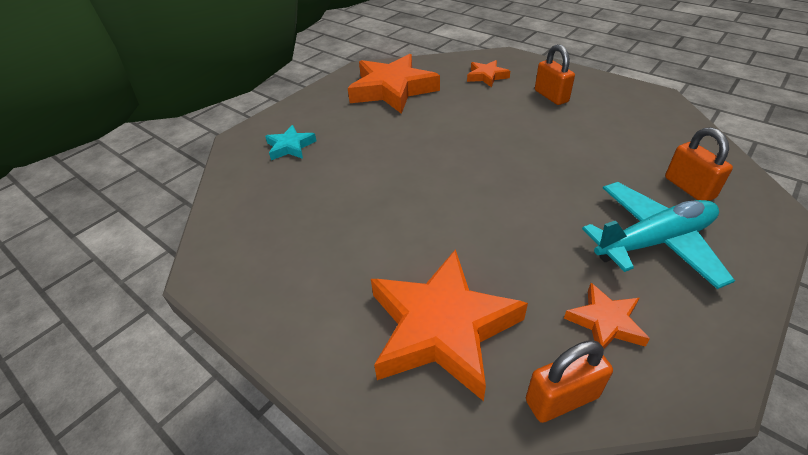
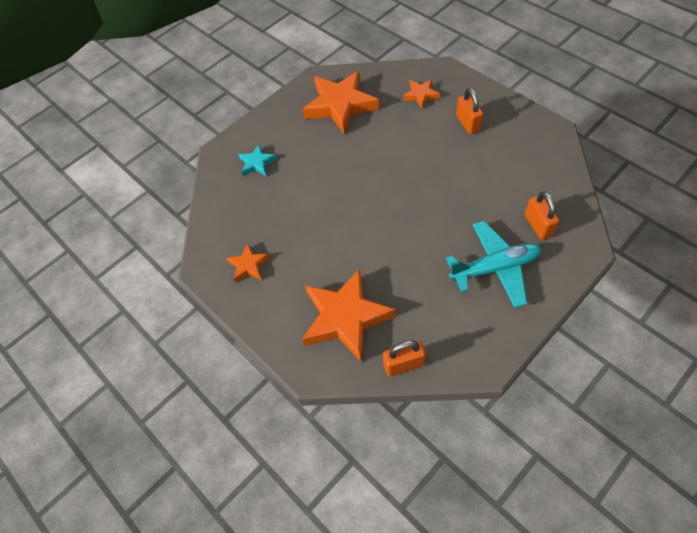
camera: 10 degrees right, 15 degrees up
(605, 322) = (443, 322): orange star -> orange star (248, 265)

